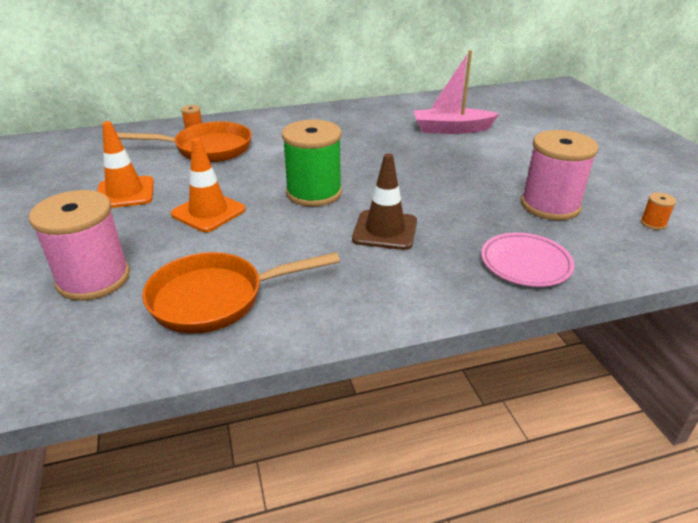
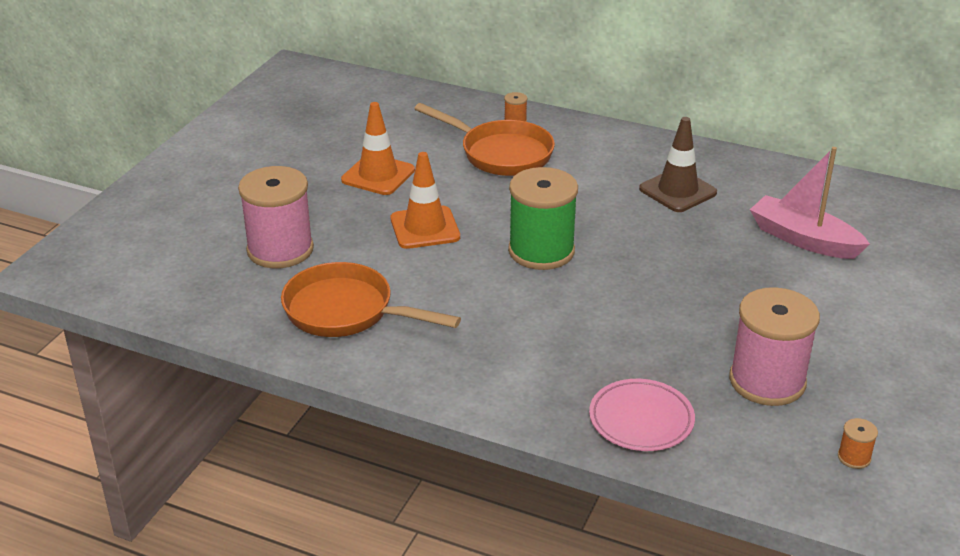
camera: 40 degrees right, 0 degrees up
(385, 230) = (555, 322): brown traffic cone -> brown traffic cone (677, 191)

